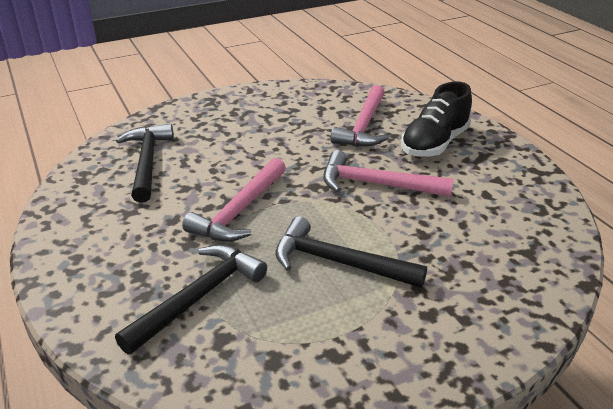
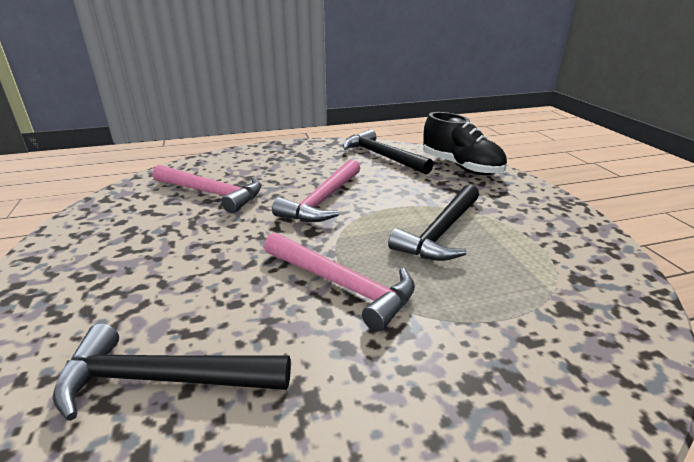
camera: 80 degrees left, 5 degrees down
(199, 297) = (506, 324): black hammer -> black hammer (382, 156)
(434, 144) = (270, 168): black shoe -> black shoe (461, 167)

